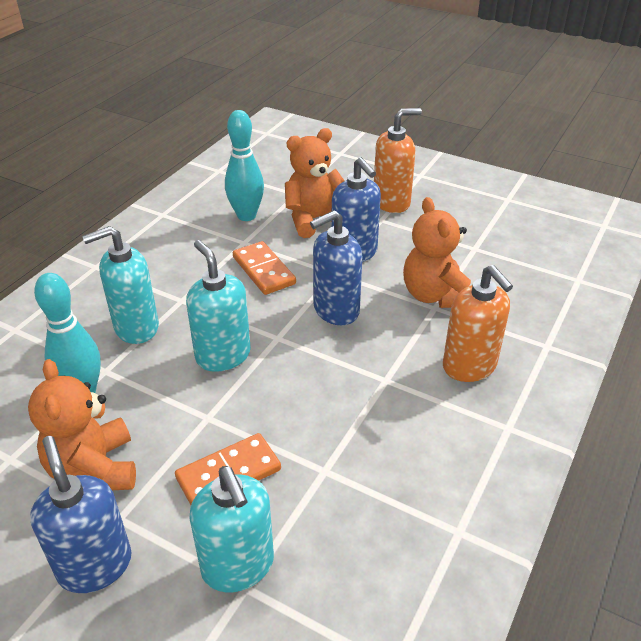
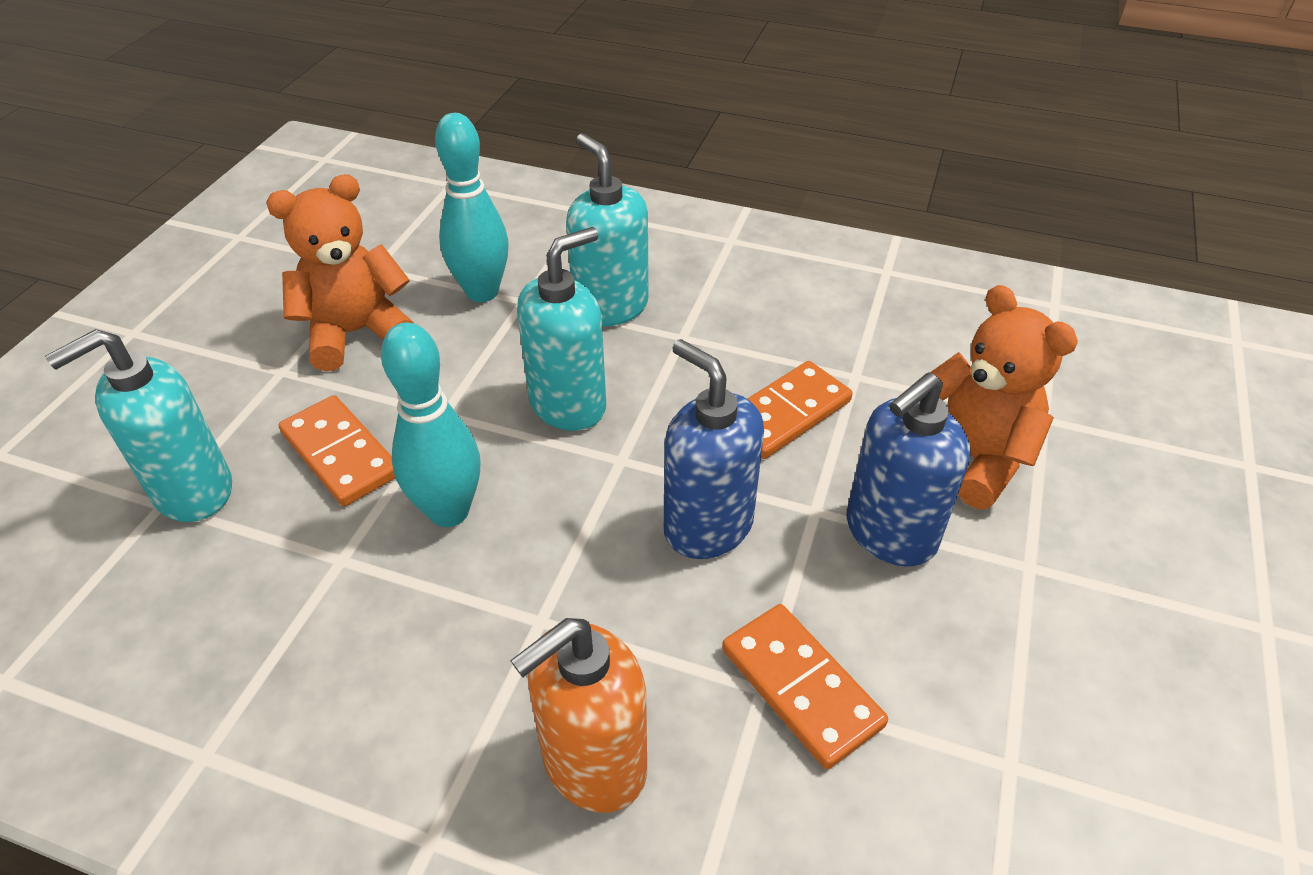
camera: 80 degrees right, 5 degrees up
(95, 565) = (218, 368): blue soap dispenser -> none
(246, 216) = (934, 364): turquoise bowling pin -> turquoise bowling pin (449, 511)
(391, 202) = (1109, 579): orange soap dispenser -> none
(435, 295) = (801, 687): orange teddy bear -> orange domino

